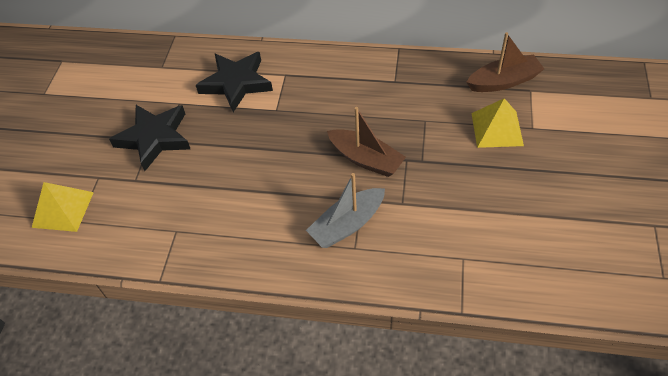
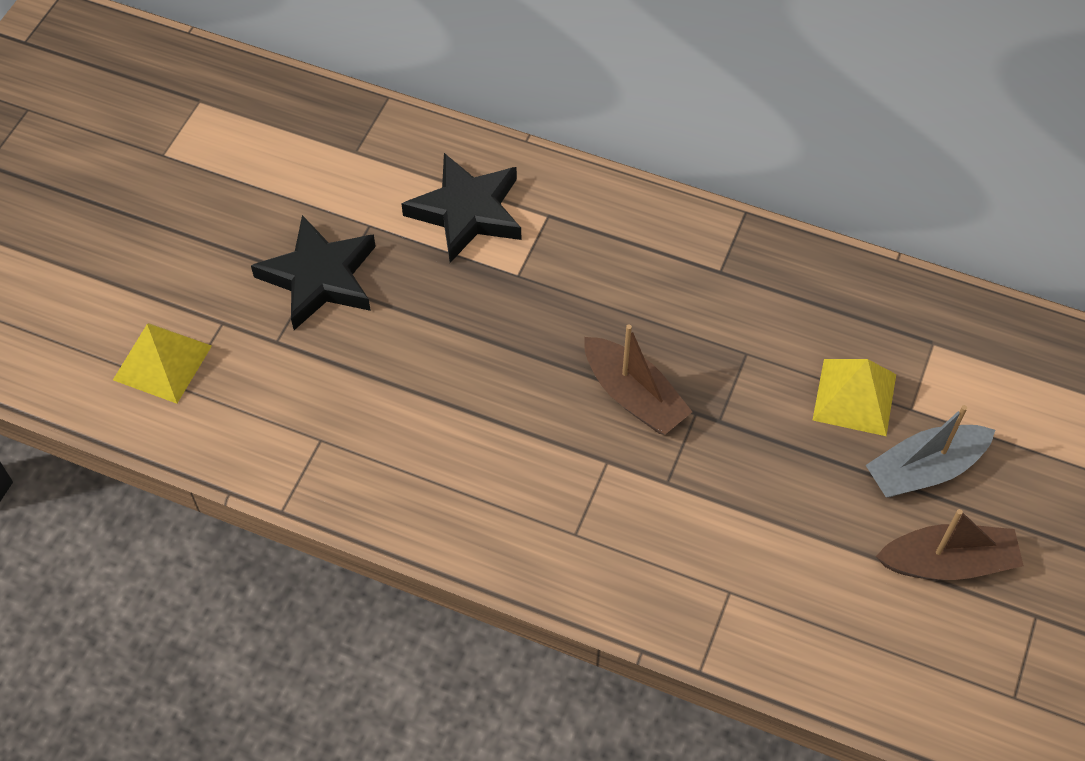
camera: 10 degrees right, 5 degrees up
(347, 224) = (575, 495): grey boat -> grey boat (925, 469)
(503, 81) = (895, 316): brown boat -> brown boat (947, 562)

